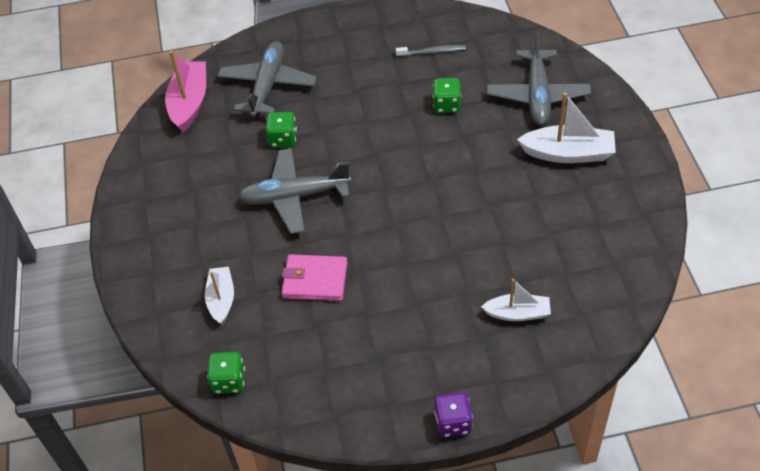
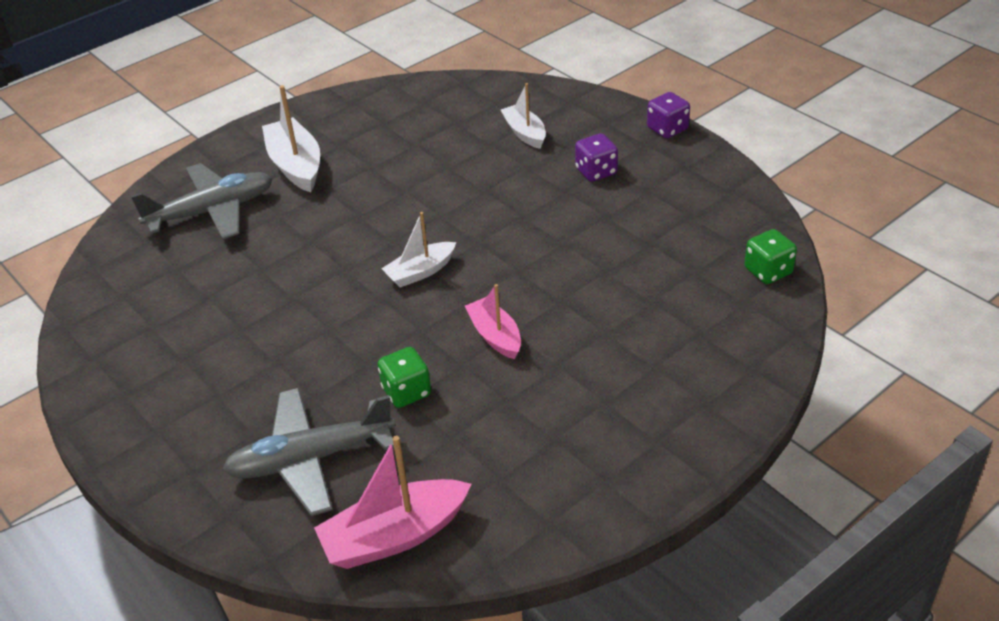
camera: 120 degrees left, 10 degrees down
(221, 299) = (685, 325): white boat -> white boat (420, 272)
(294, 196) = (495, 336): grey plane -> pink boat
(315, 280) = (597, 267): pink wallet -> none
(427, 336) = (596, 172): none -> purple dice
(432, 52) = (165, 321): grey toothbrush -> none
(446, 105) = (263, 273): green dice -> none

